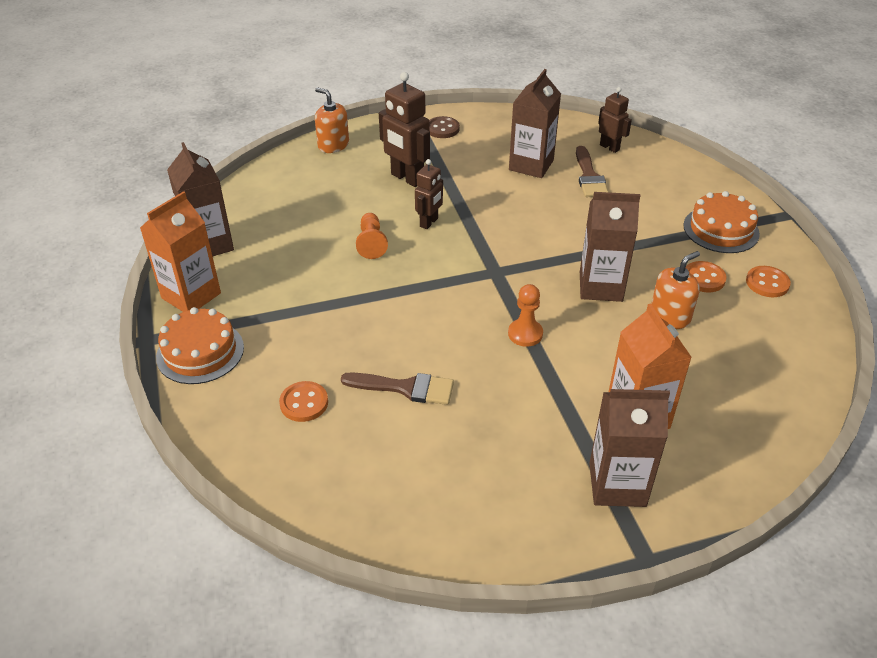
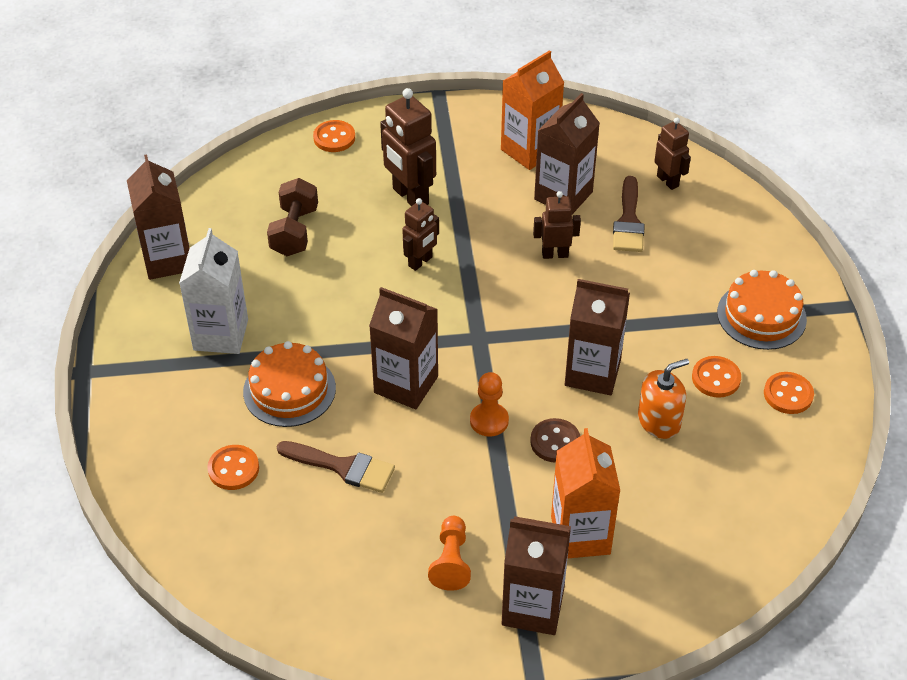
camera: 10 degrees right, 5 degrees up
(191, 295) = (138, 323): orange carton -> orange carton (529, 150)
(200, 352) = (137, 394): orange cake -> orange cake (289, 390)
(268, 296) = (221, 335): none -> white carton
(316, 212) = (294, 231): none -> brown dumbbell
(333, 145) = (334, 138): orange soap dispenser -> orange button
(371, 243) = (348, 281): orange pawn -> orange pawn (451, 561)
(442, 129) = (471, 129): brown button -> brown button (555, 442)
(443, 314) = (406, 384): none -> brown carton
(538, 205) = (555, 254): none -> brown robot

